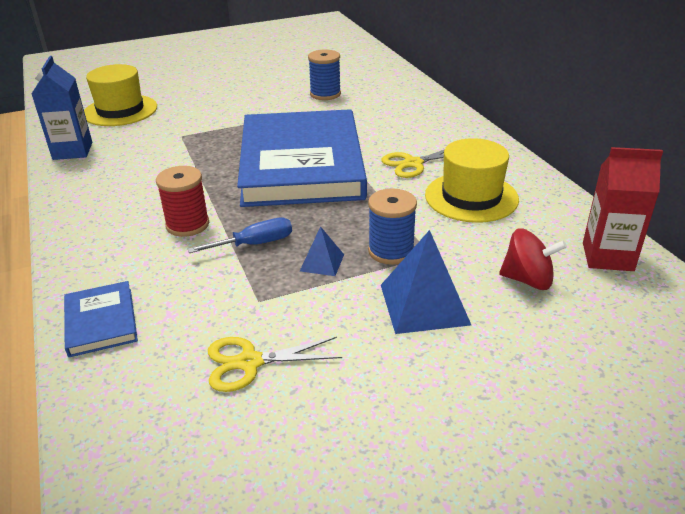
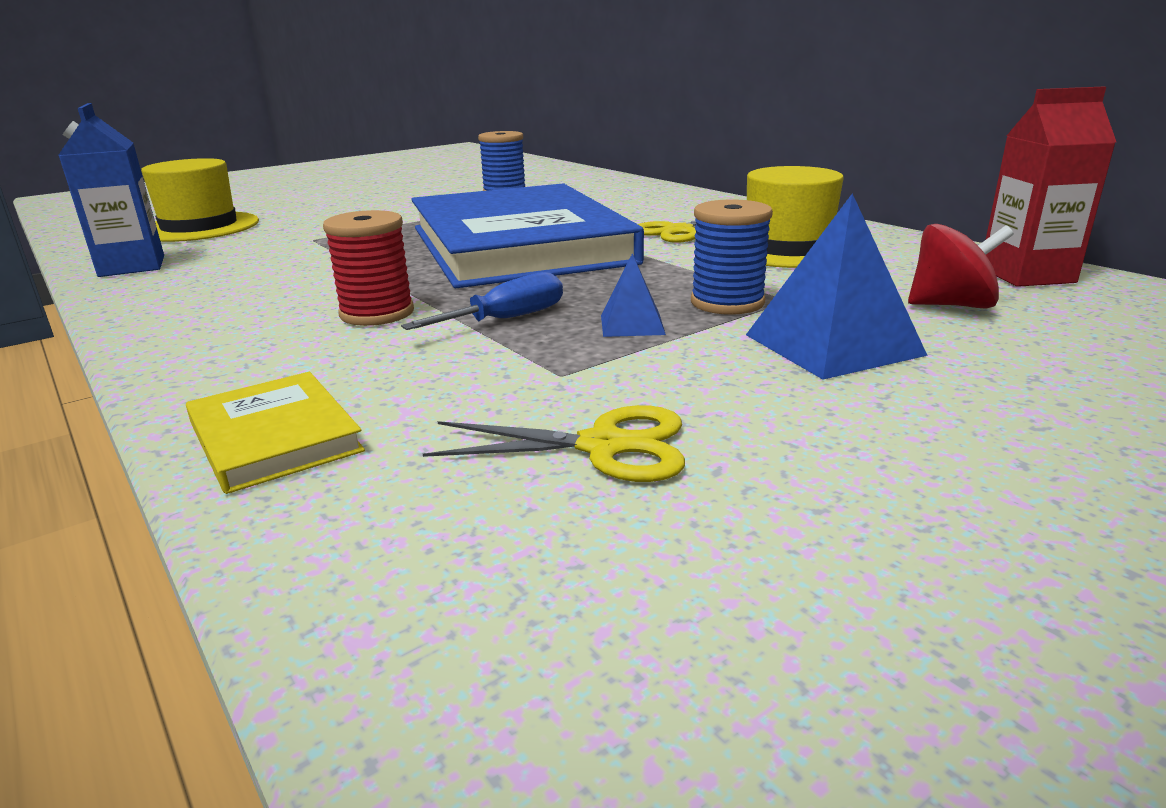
camera: 15 degrees left, 10 degrees down
(101, 321) = (274, 437): blue book -> yellow book
(249, 362) = (604, 446): yellow scissors -> yellow scissors turned 150 degrees counterclockwise

